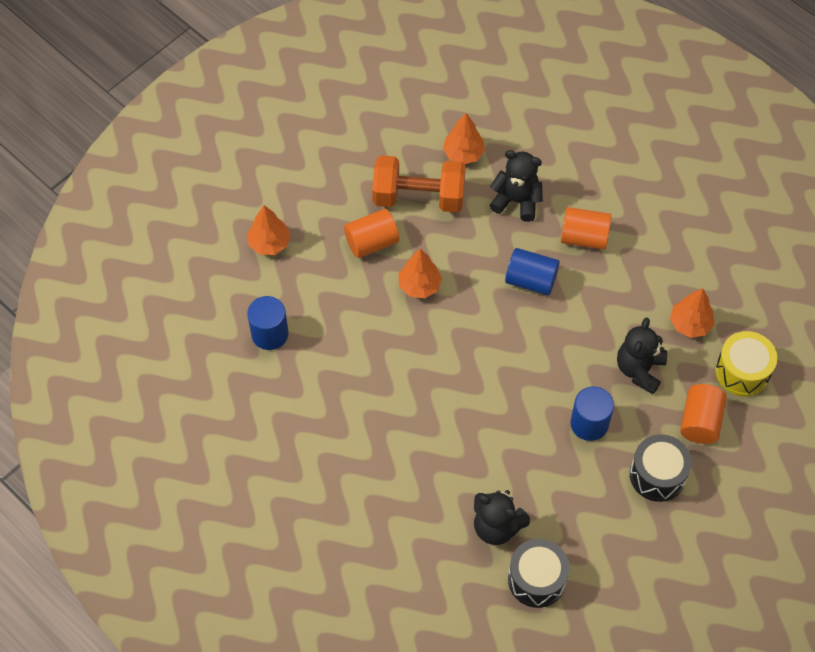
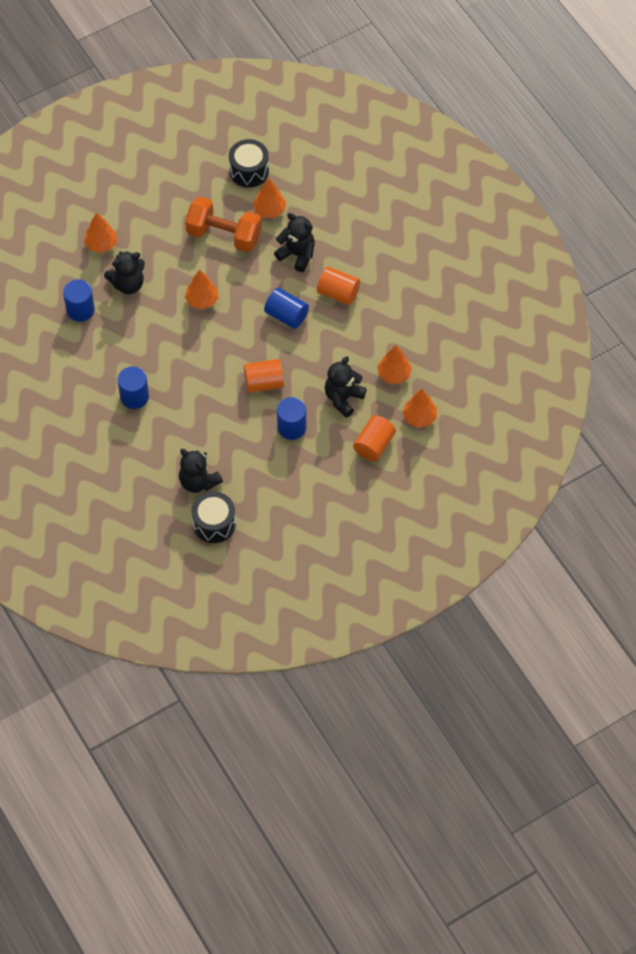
camera: 15 degrees right, 0 degrees up
(319, 286) = (128, 284): none -> black teddy bear
(372, 242) = (177, 261): orange cylinder -> orange cylinder (264, 383)
(376, 432) = (134, 396): none -> blue cylinder
(657, 475) = (328, 474): black drum -> black drum (249, 171)
(742, 372) = (419, 417): yellow drum -> orange tree

